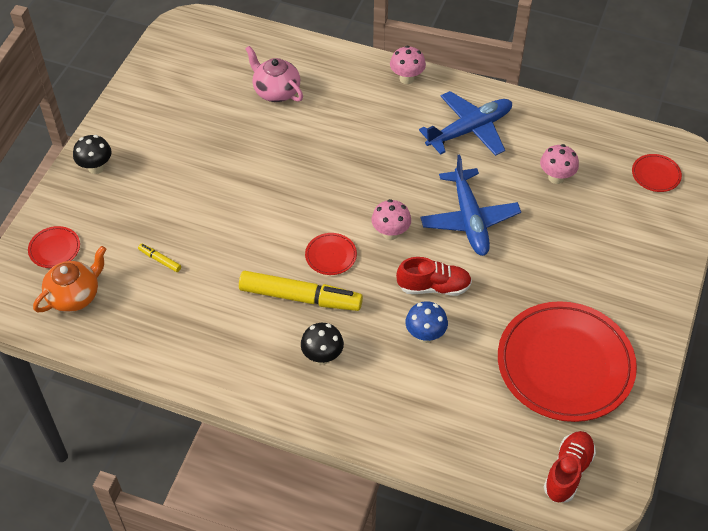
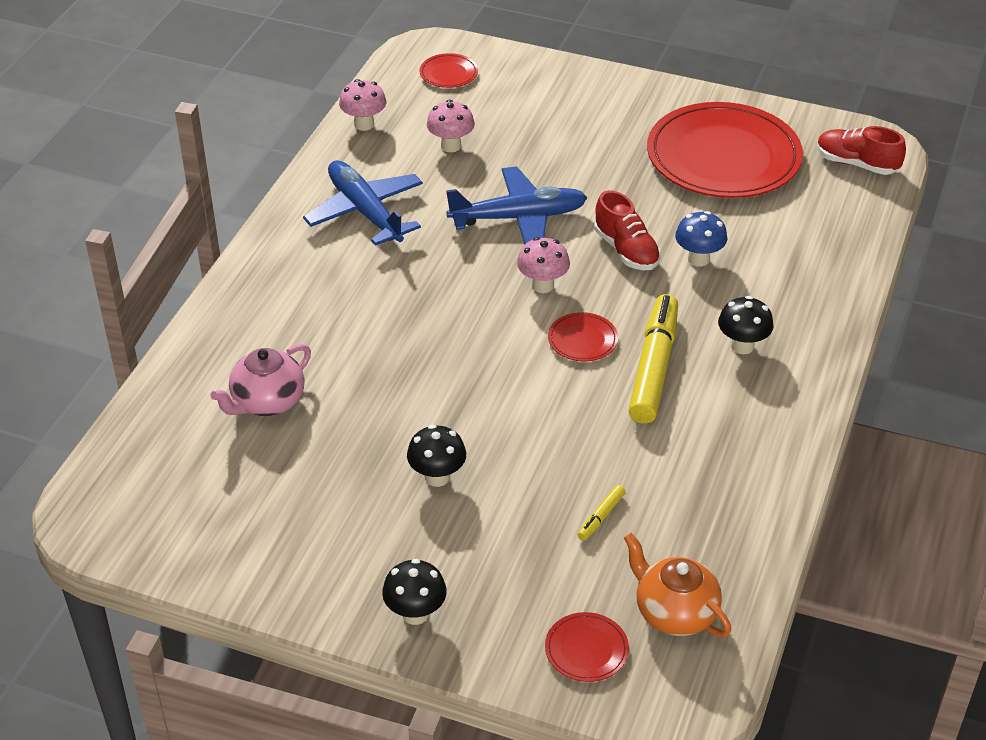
camera: 90 degrees left, 10 degrees down
(204, 175) = (437, 477): none -> black mushroom
(407, 78) = (260, 266): pink mushroom -> pink mushroom (364, 124)
(434, 287) = (626, 250): red shoe -> red shoe turned 150 degrees clockwise

